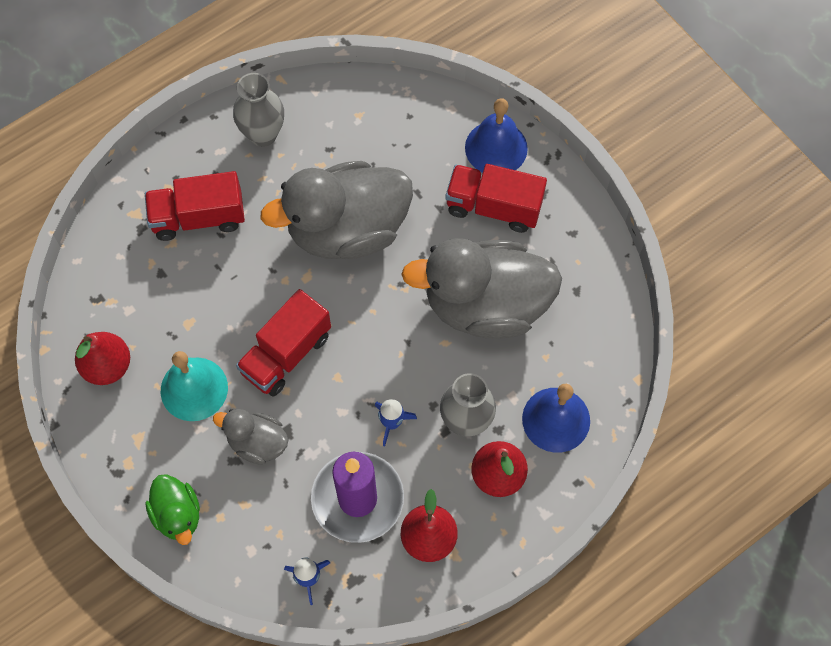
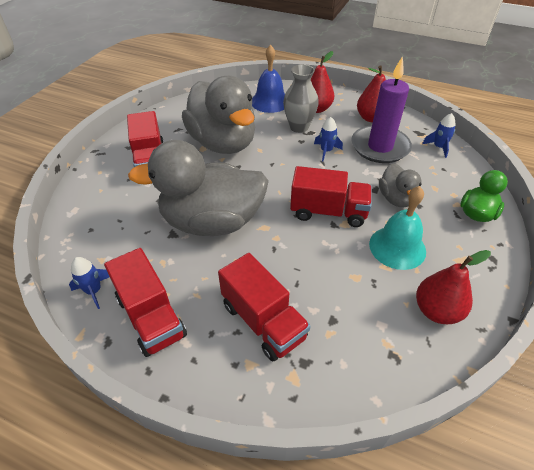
camera: 120 degrees left, 20 degrees down
(263, 134) = (151, 317): grey vase -> red truck
(322, 99) = (94, 291): none -> blue rocket
(347, 230) = (212, 222): grey duck -> grey duck turned 135 degrees clockwise
(496, 148) = (101, 177): blue bell -> none

